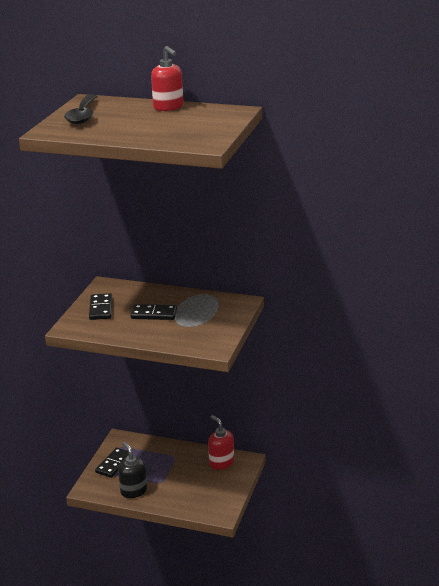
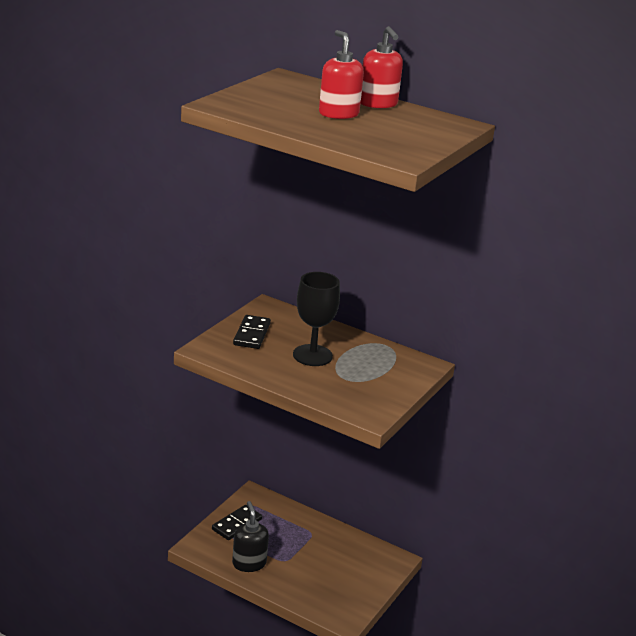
camera: 10 degrees right, 0 degrees up
(82, 115) = (270, 94): black spoon -> none
(154, 314) = (312, 355): black domino -> black goblet
(221, 462) = (365, 555): red soap dispenser -> red soap dispenser (338, 114)

